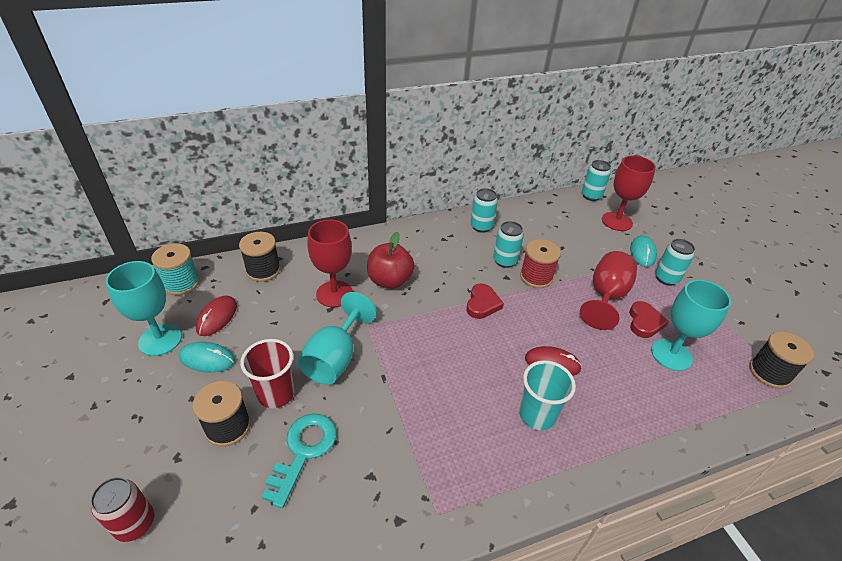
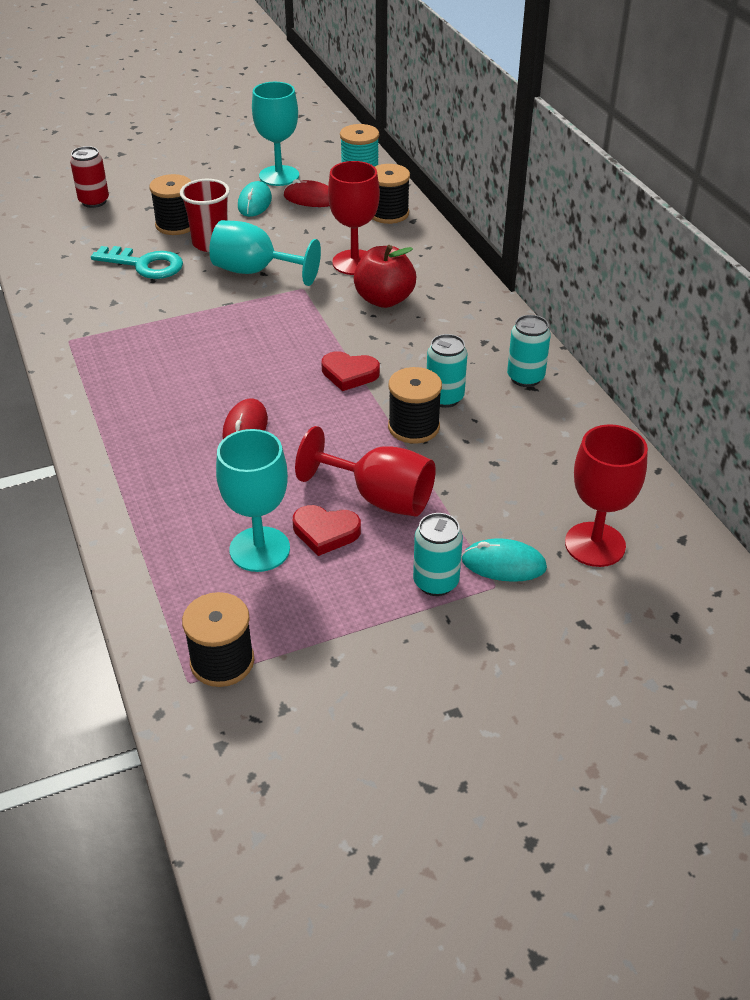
camera: 90 degrees right, 0 degrees up
(536, 277) = (413, 427): red spool -> black spool
(537, 415) = (168, 409): turquoise cup -> none
(591, 196) = (673, 520): turquoise can -> none

